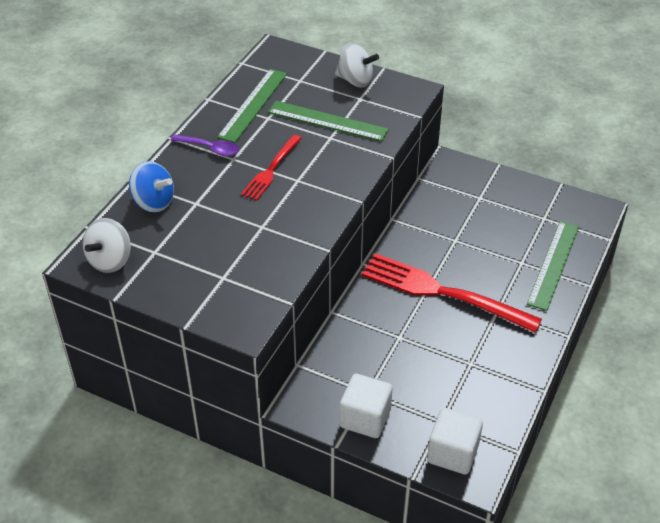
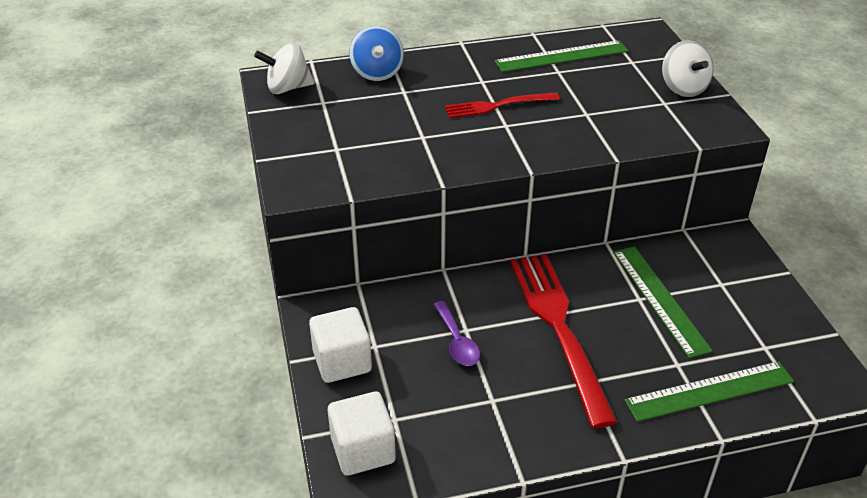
camera: 50 degrees right, 5 degrees down
(210, 149) = (477, 65): purple spoon -> purple spoon (457, 342)
(327, 121) = (604, 101): green ruler -> green ruler (659, 299)

